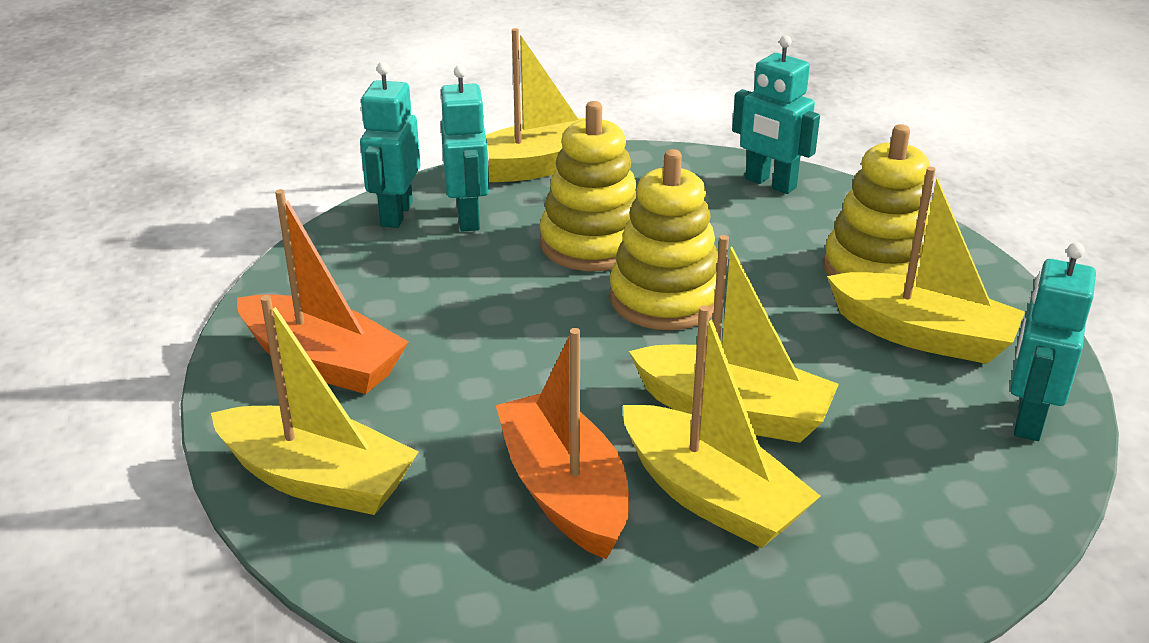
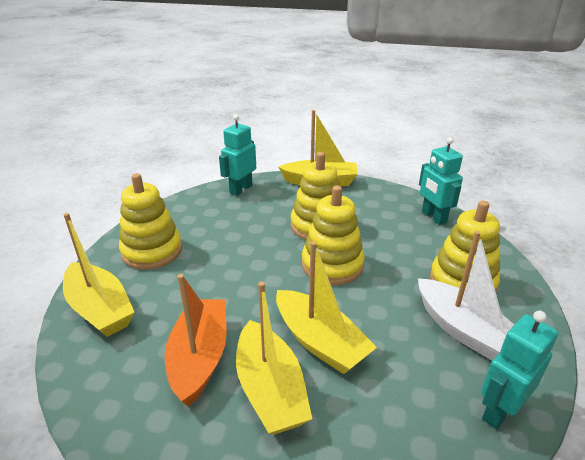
camera: 25 degrees right, 0 degrees up
(322, 362) = (152, 251): orange boat -> yellow stacking toy
(469, 218) = (271, 198): turquoise robot -> none
(922, 335) = (464, 330): yellow boat -> white boat

